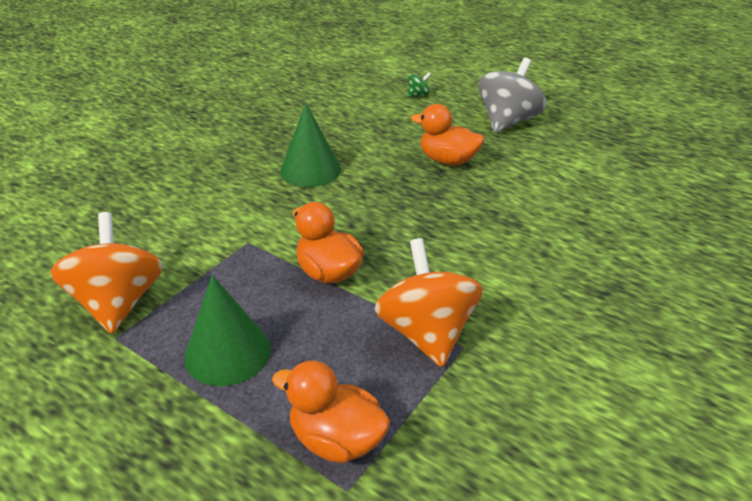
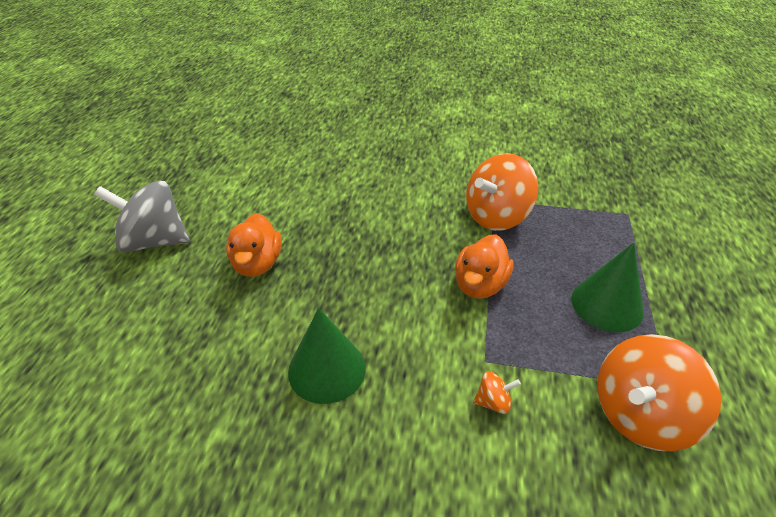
camera: 115 degrees left, 5 degrees up
(211, 231) = (493, 402): none -> orange spinning top
(336, 439) = (608, 227): orange duck -> none
(418, 95) = (85, 335): green spinning top -> none

